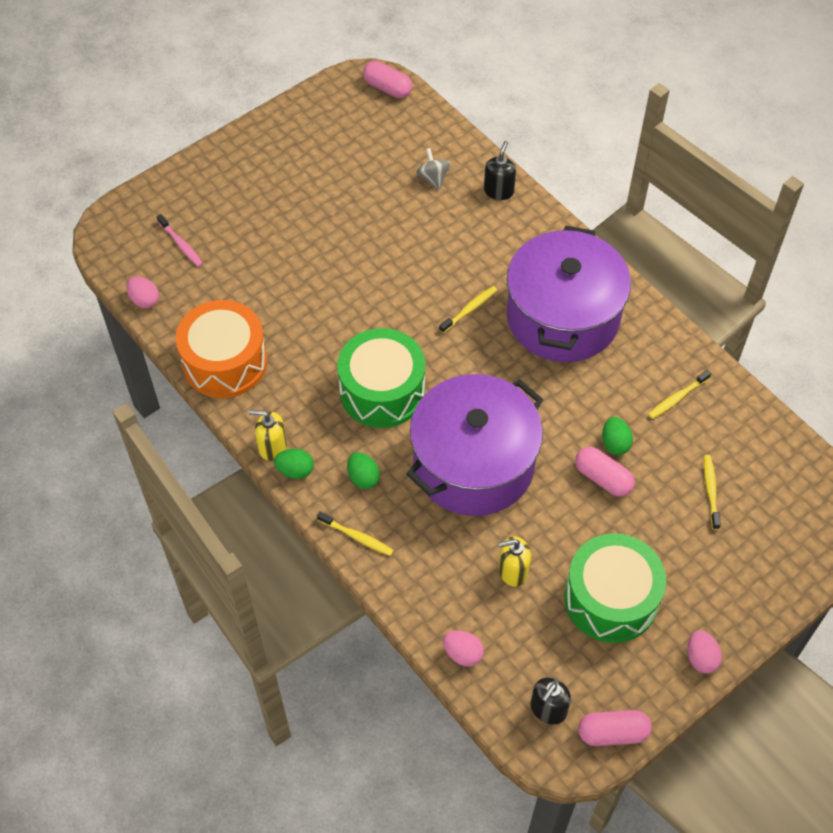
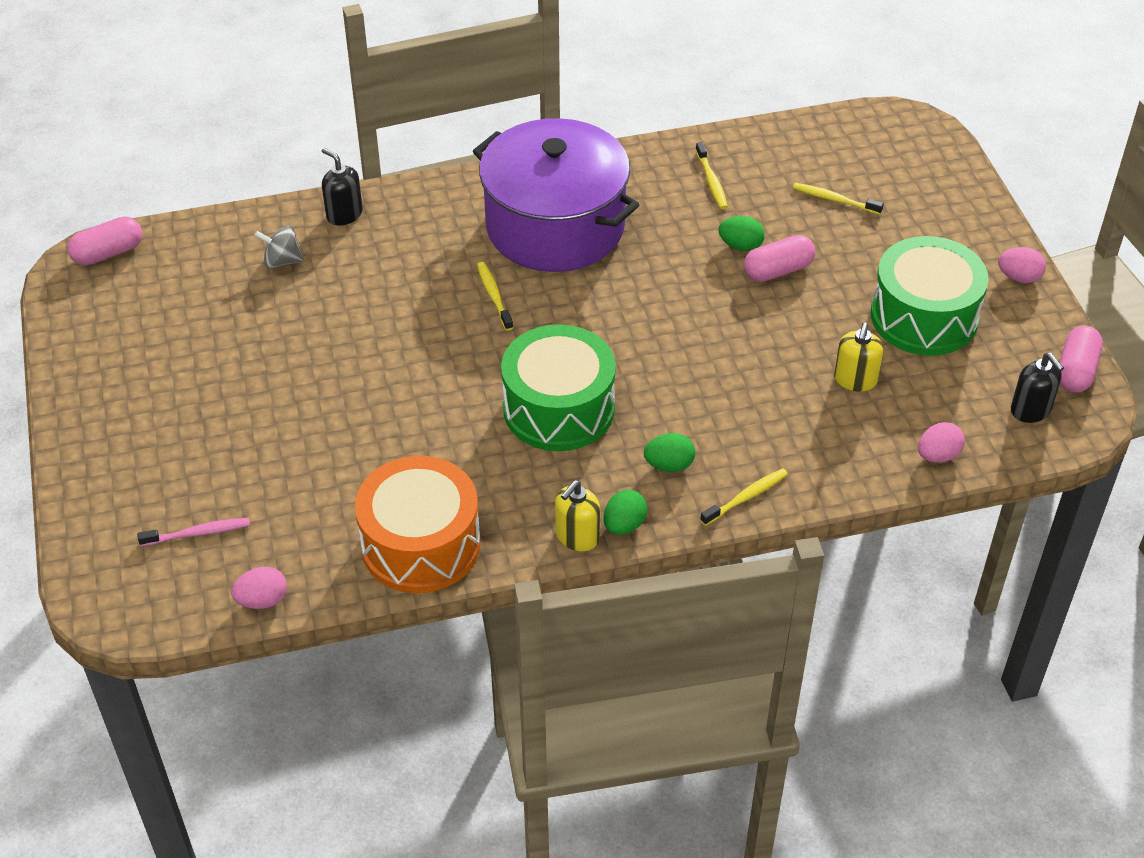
camera: 65 degrees left, 10 degrees down
(473, 464) = (704, 364): purple pot -> none

